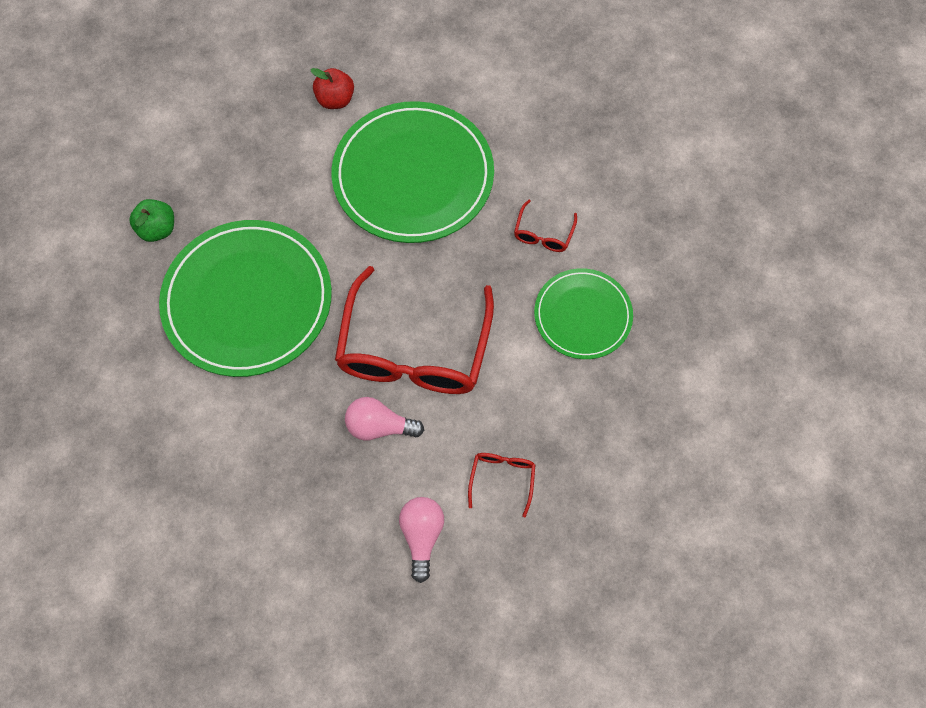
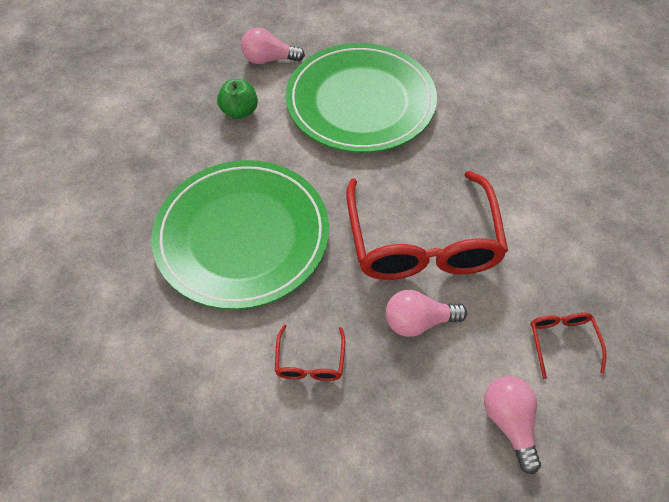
camera: 15 degrees left, 10 degrees down
(158, 229) = (133, 192): green apple -> green apple (240, 111)
(335, 100) = (269, 59): red apple -> pink light bulb
(543, 234) = (494, 122): red glasses -> red glasses (310, 362)
(582, 315) = (562, 178): green plate -> none

